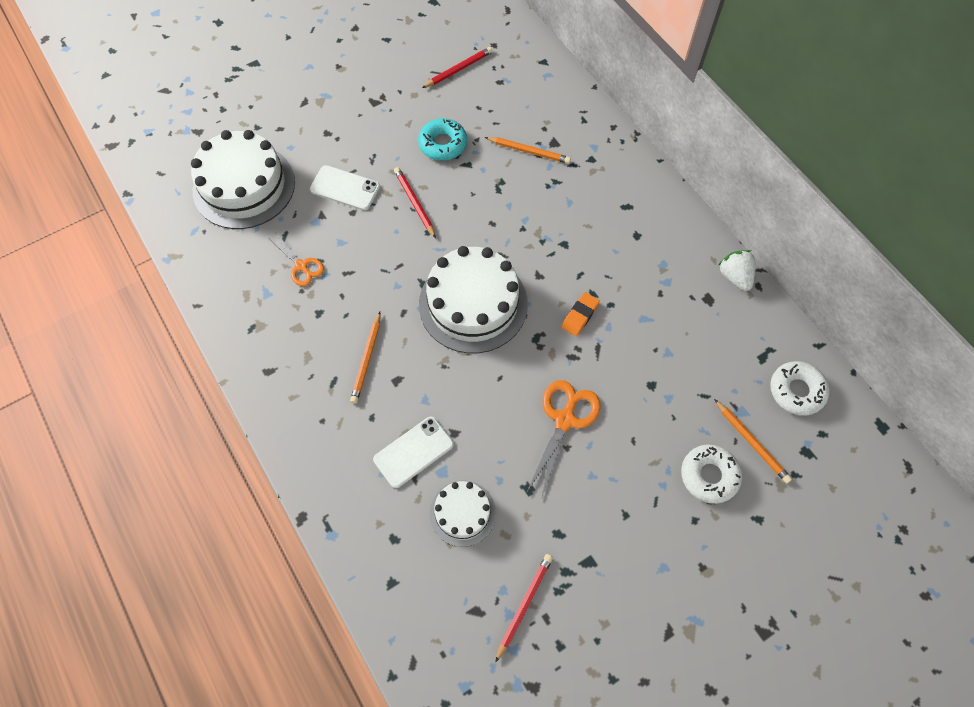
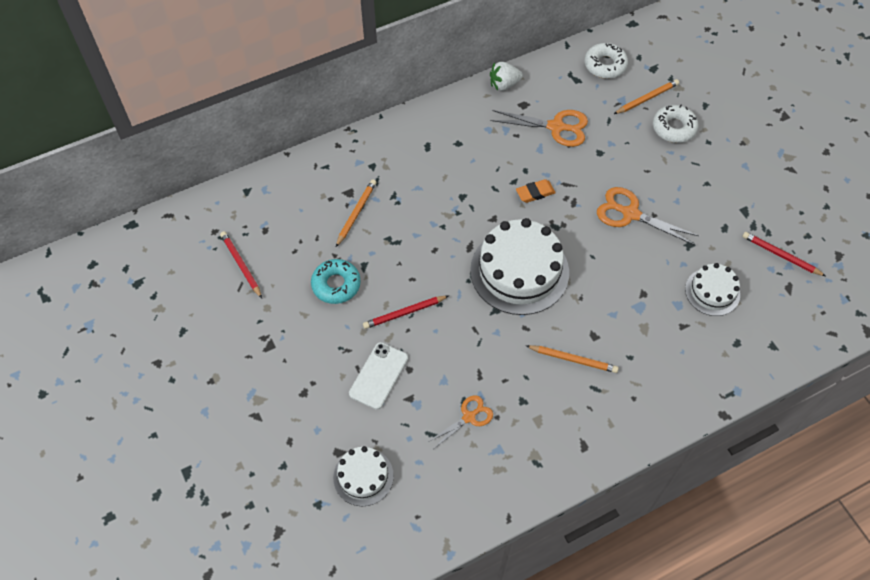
camera: 85 degrees left, 5 degrees down
(244, 186) = (363, 476): white cake -> white cake, size x0.54
(413, 452) = (661, 325): white phone -> none
(580, 316) = (535, 193): orange eraser -> orange eraser turned 60 degrees counterclockwise
(681, 335) = (556, 127): none -> orange scissors

